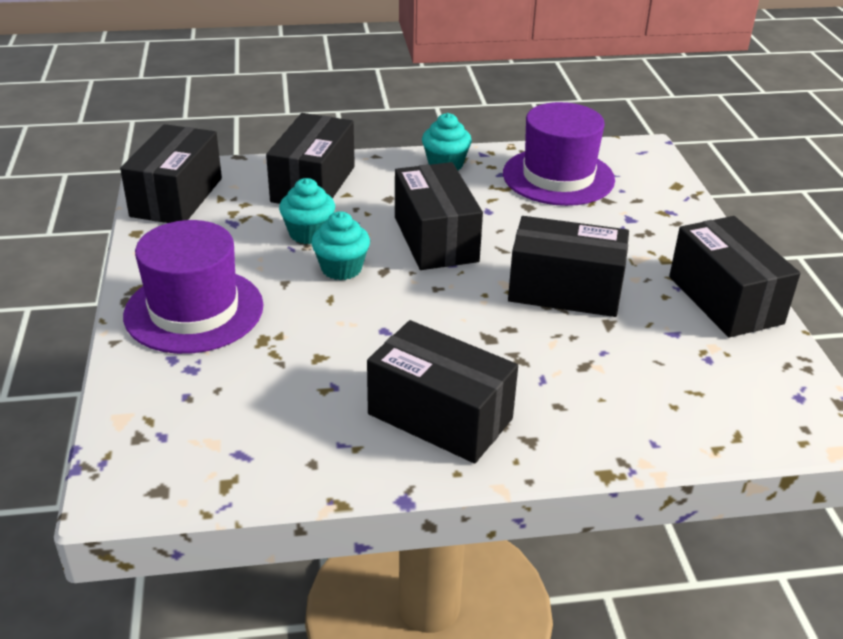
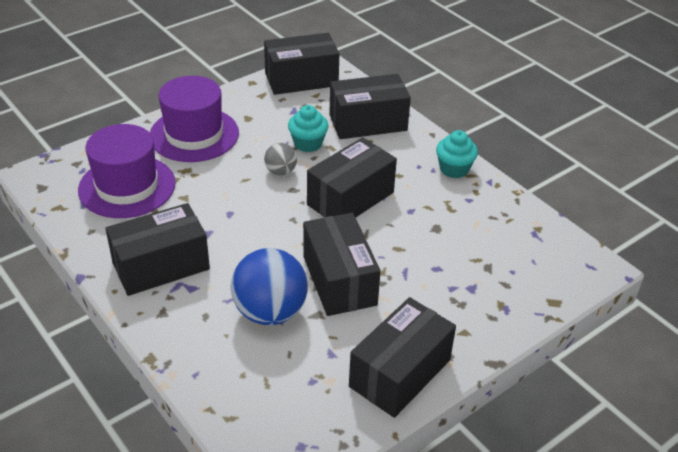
camera: 60 degrees right, 5 degrees up
(341, 268) = (280, 171): turquoise cupcake -> grey ball
(440, 416) = (161, 266): black box -> black box turned 60 degrees clockwise
(558, 177) = (496, 230): purple hat -> purple hat (127, 186)
(584, 354) = (270, 312): none -> blue ball

